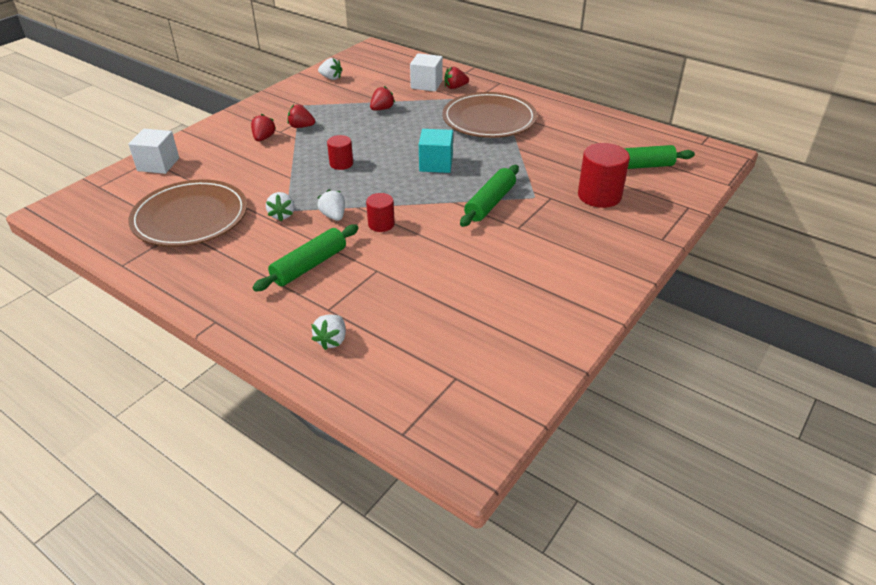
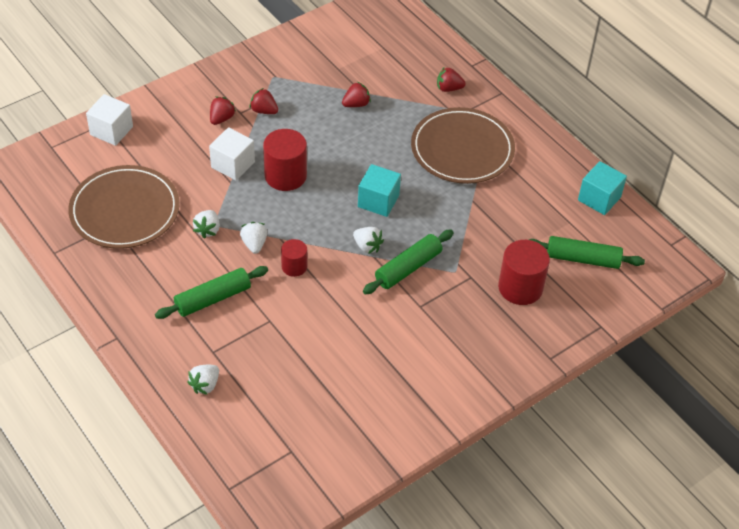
camera: 15 degrees right, 10 degrees up
(331, 78) = (320, 39): white strawberry -> white strawberry (367, 246)
(341, 163) = (285, 176): red cylinder -> red cylinder, size x1.73
(426, 84) = (419, 76): white cube -> white cube (233, 164)
(622, 127) = (599, 198): none -> turquoise cube

